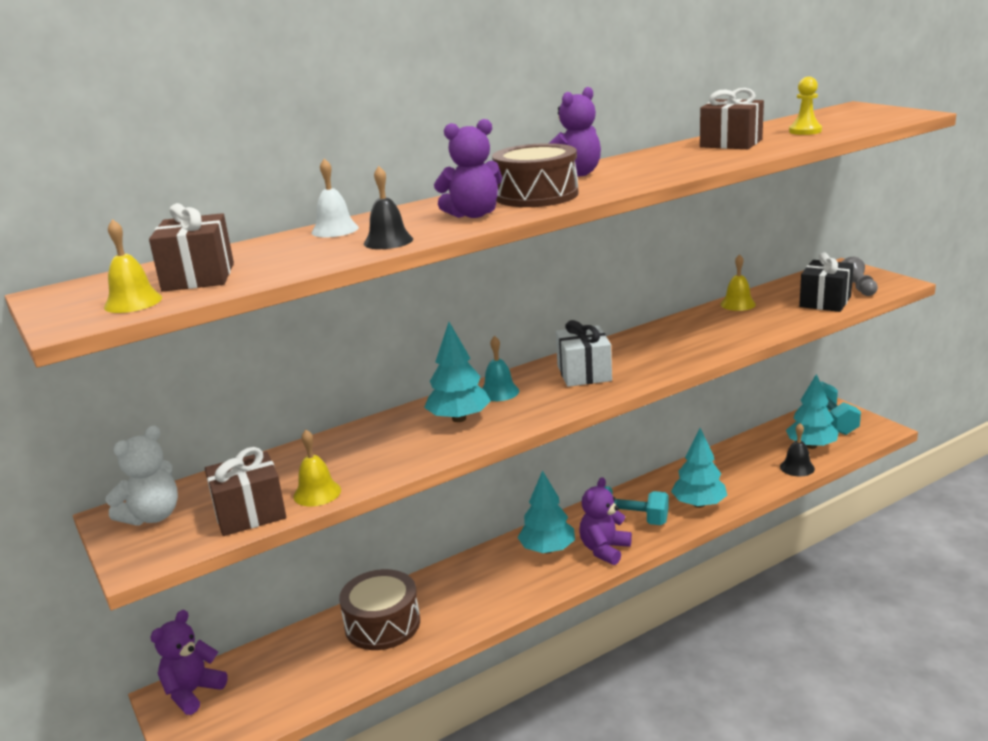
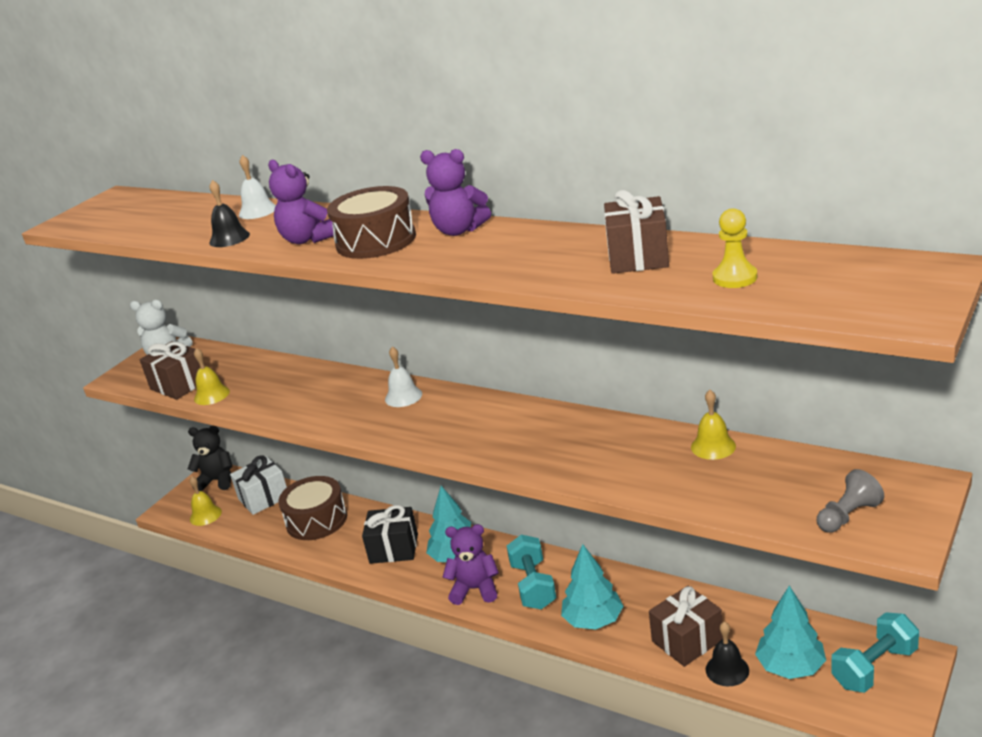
camera: 65 degrees right, 5 degrees up
(133, 302) = (95, 222): yellow bell -> yellow bell (205, 515)
(192, 692) = (217, 481): purple teddy bear -> black teddy bear
(198, 277) = (144, 217): brown gift -> brown gift (687, 640)
(459, 418) = (345, 399): turquoise tree -> none
(499, 392) = (403, 396): turquoise bell -> white bell
(584, 373) = (464, 421): white gift -> white gift (264, 498)
(825, 301) = (775, 503): black gift -> black gift (394, 548)

